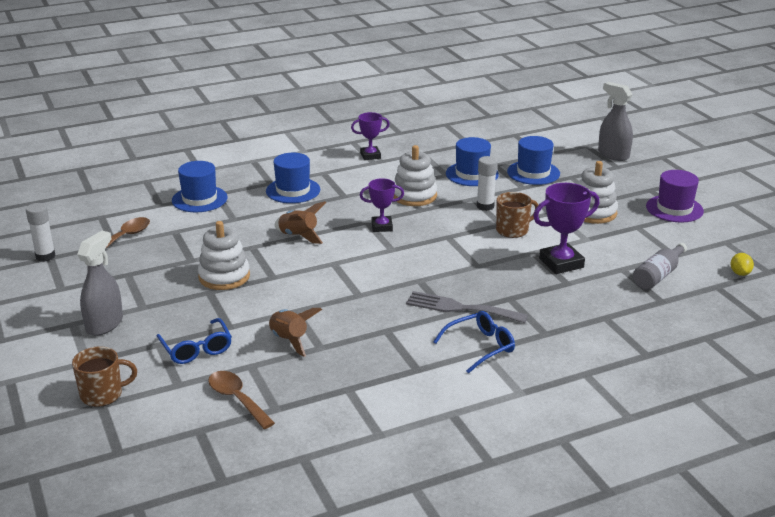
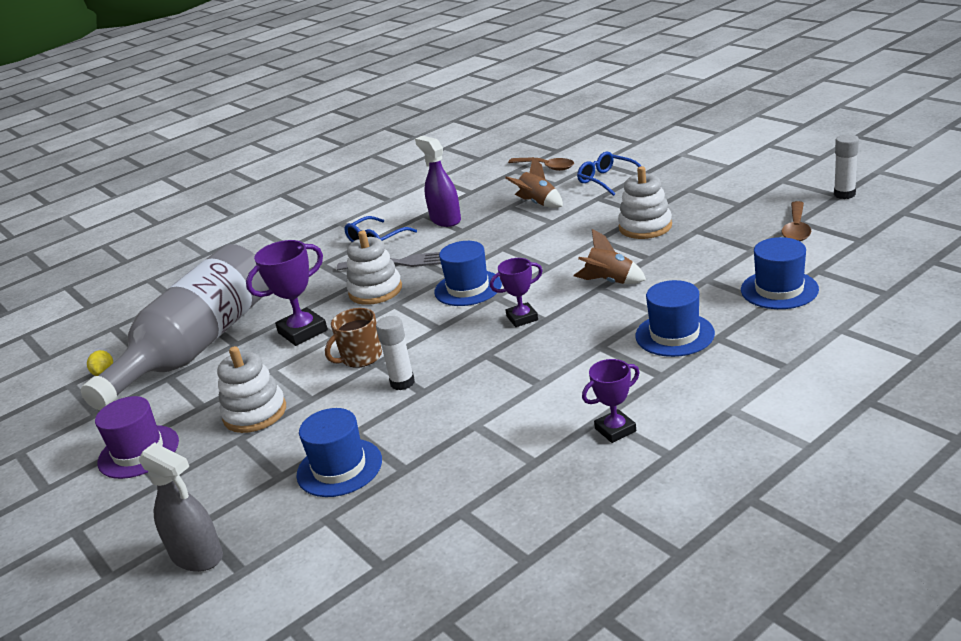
camera: 170 degrees right, 0 degrees up
(103, 394) = (643, 145): brown mug -> none
(104, 324) = (702, 172): grey spray bottle -> none
(396, 351) = (445, 220): none -> purple spray bottle
(414, 196) = (504, 372): white stacking toy -> white stacking toy (375, 291)
(472, 174) = (436, 436): blue hat -> blue hat (468, 288)
(658, 275) = (197, 346): grey bottle -> grey bottle, size x2.47

